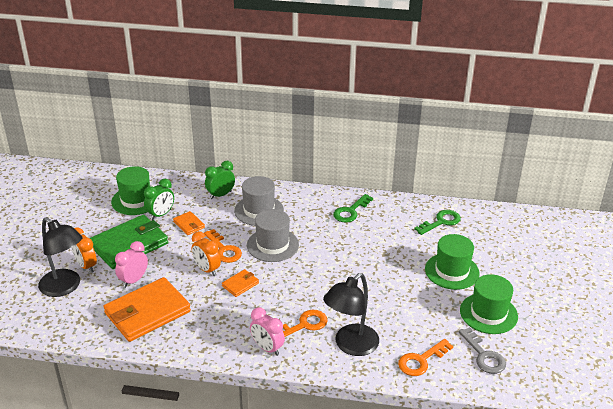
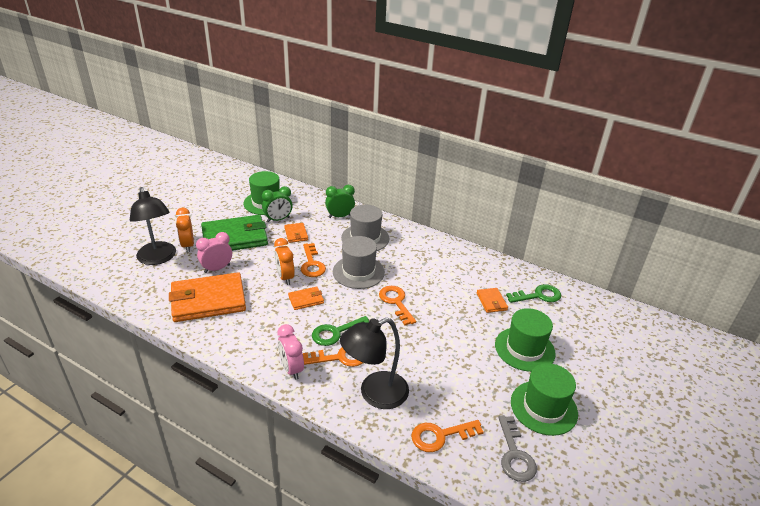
camera: 20 degrees right, 0 degrees up
(323, 263) = (396, 302): none -> orange key
(350, 211) = (451, 261): green key -> green key (336, 333)
(405, 238) = (491, 302): none -> orange wallet

